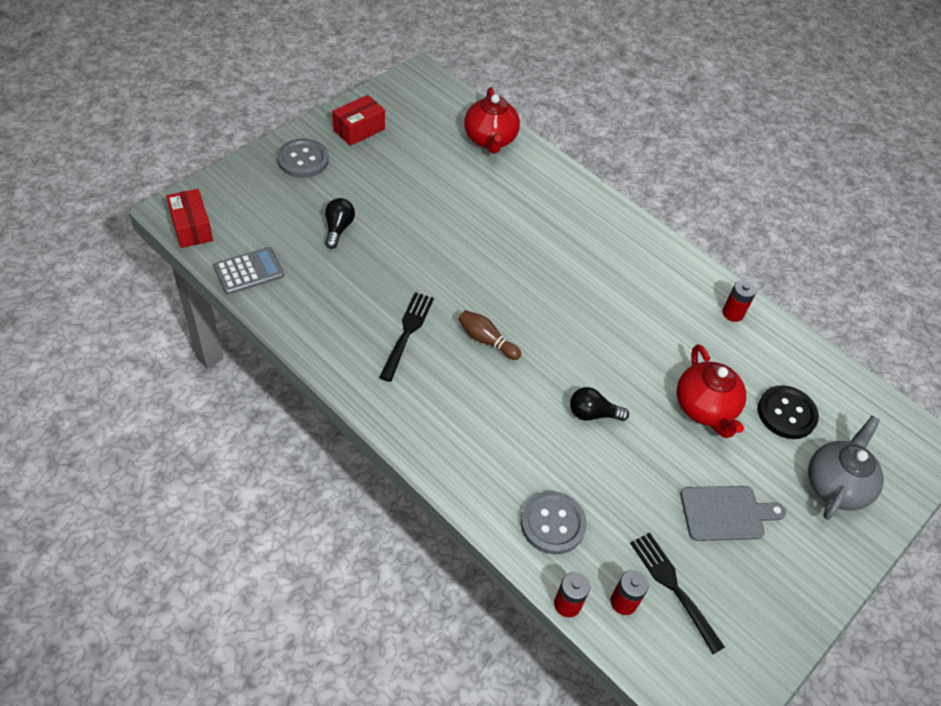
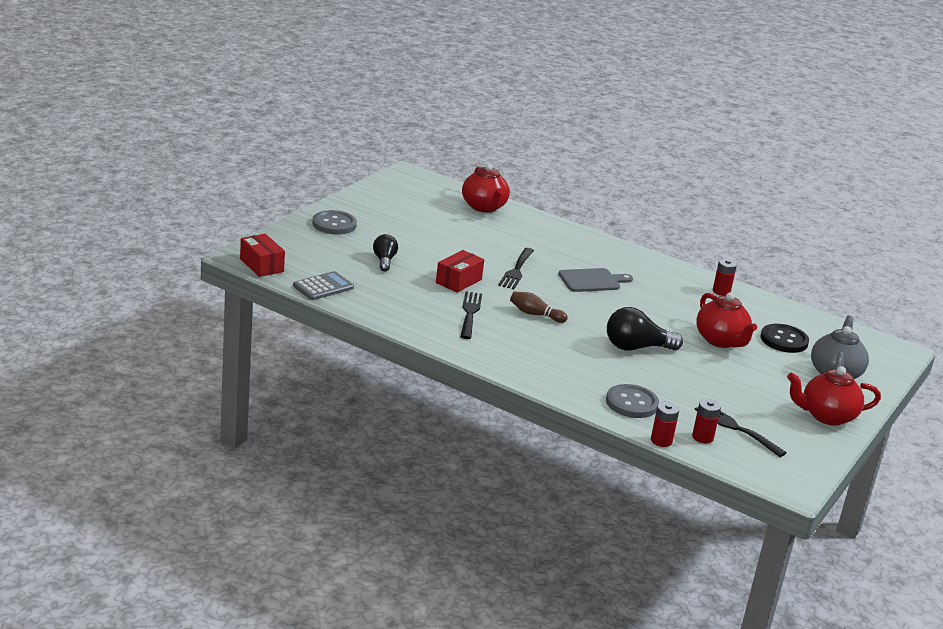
camera: 10 degrees left, 25 degrees down
(359, 129) = (372, 205): red box -> red box (458, 281)
(491, 256) = (516, 270): none -> black fork
(592, 413) = (636, 347): black light bulb -> black light bulb, size x1.60
(726, 513) = (759, 391): grey cutting board -> grey cutting board (592, 281)
(800, 572) = (826, 416): none -> red teapot

